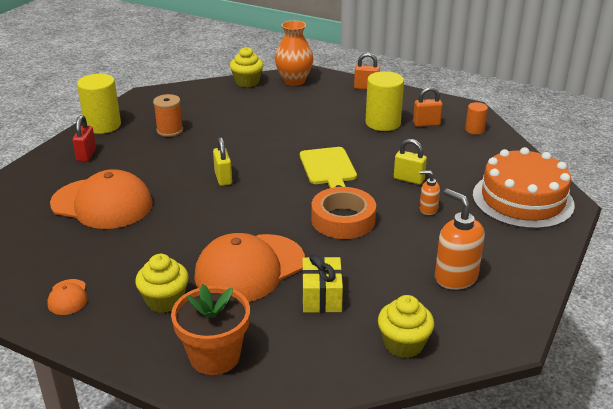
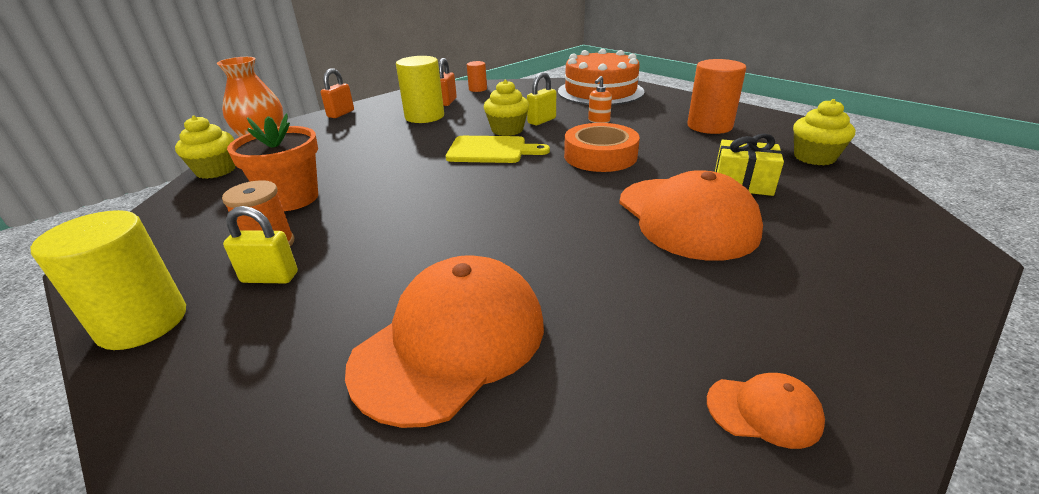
camera: 70 degrees left, 0 degrees up
(86, 155) = (239, 355): red padlock -> none
(165, 300) = (762, 291): yellow cupcake -> yellow cupcake (507, 130)
(214, 356) = (878, 260): orange flower pot -> orange flower pot (291, 198)
(223, 178) = (461, 213): yellow padlock -> yellow padlock (270, 277)
(455, 277) = (709, 126): orange soap dispenser -> orange cylinder

